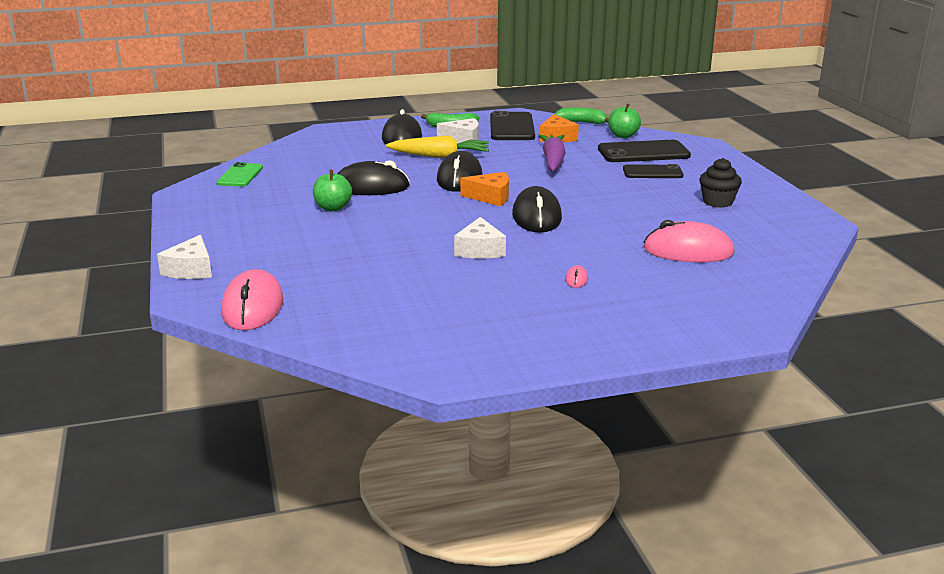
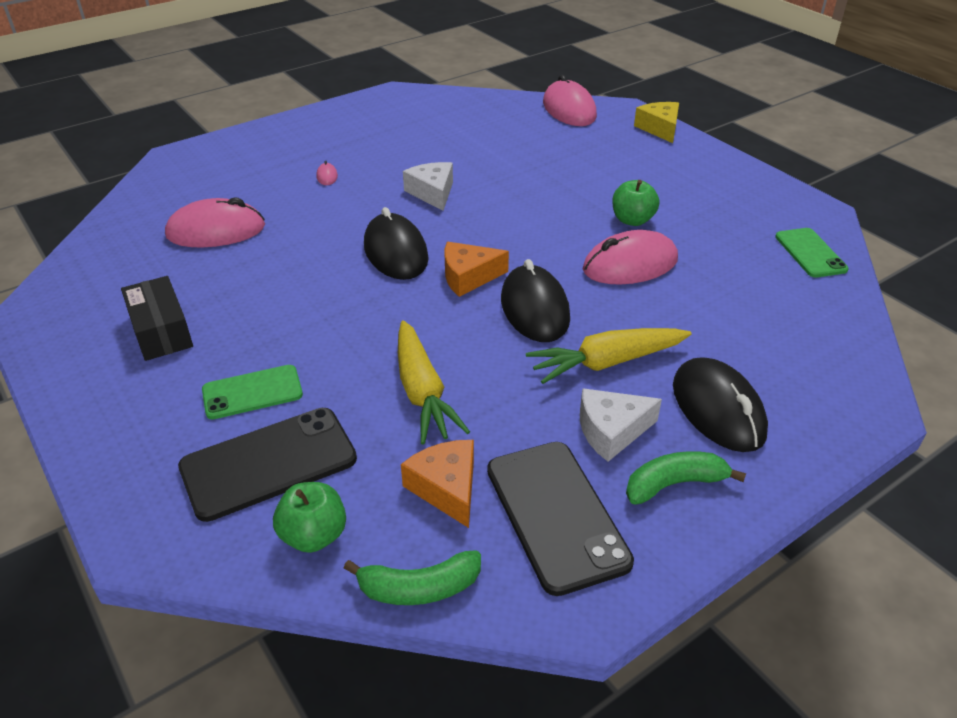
camera: 160 degrees right, 15 degrees up
(191, 269) = (659, 128): white cheese -> yellow cheese
(371, 187) = (630, 265): black mouse -> pink mouse
(553, 160) = (422, 392): purple carrot -> yellow carrot
(652, 172) = (252, 392): black phone -> green phone
(717, 202) = (161, 331): black cupcake -> black box

